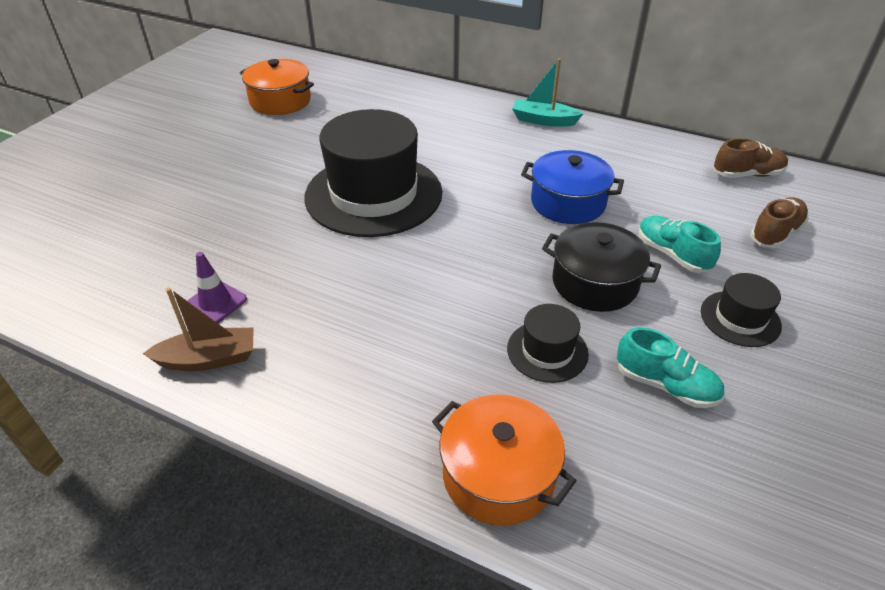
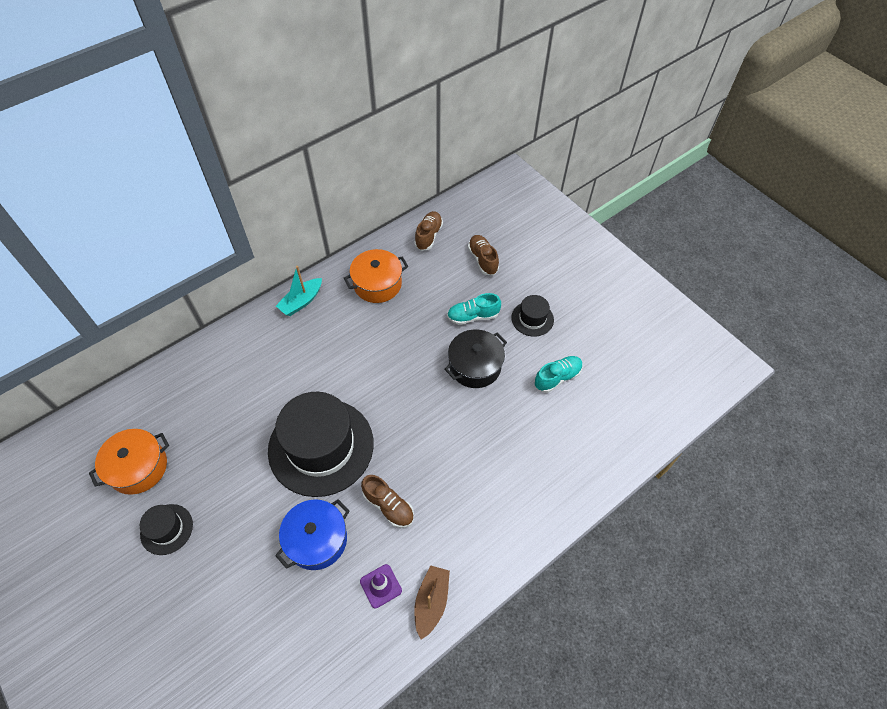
camera: 65 degrees left, 15 degrees up
(327, 273) = (388, 506): none -> brown shoe
(498, 475) = (576, 479): orange pot -> orange pot (377, 284)
(547, 351) = (512, 417): black hat -> black hat (166, 529)
(568, 202) = (399, 339): blue pot -> blue pot (317, 539)

